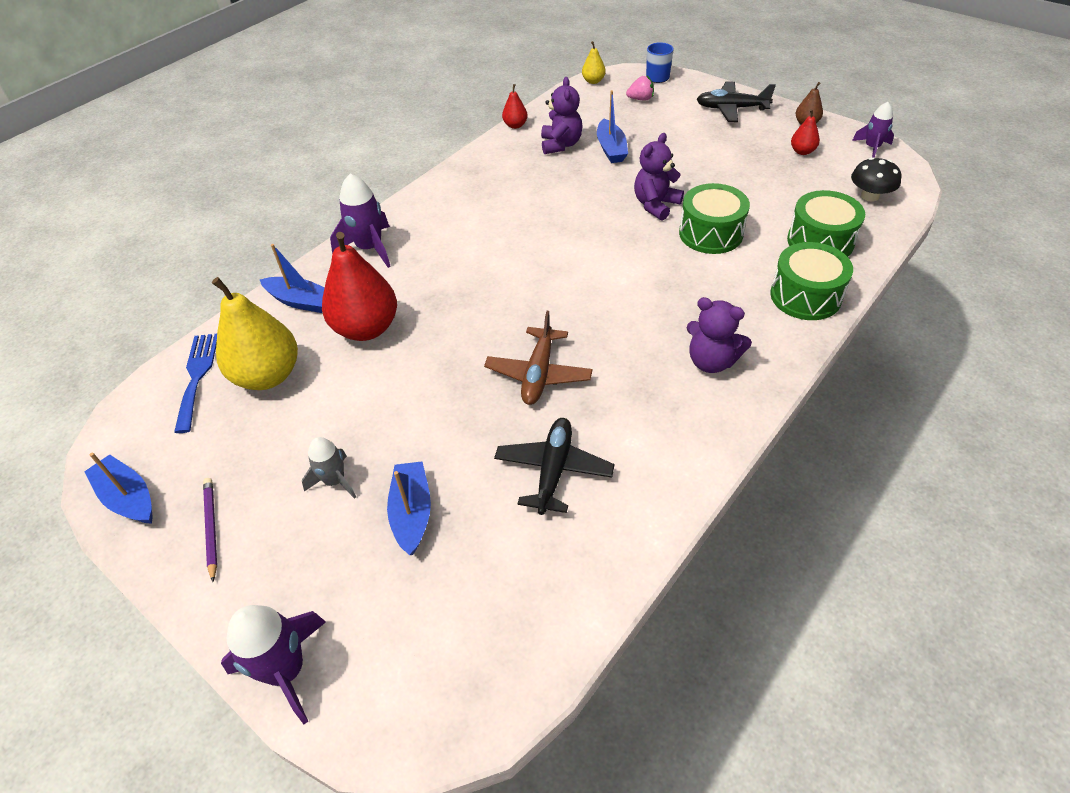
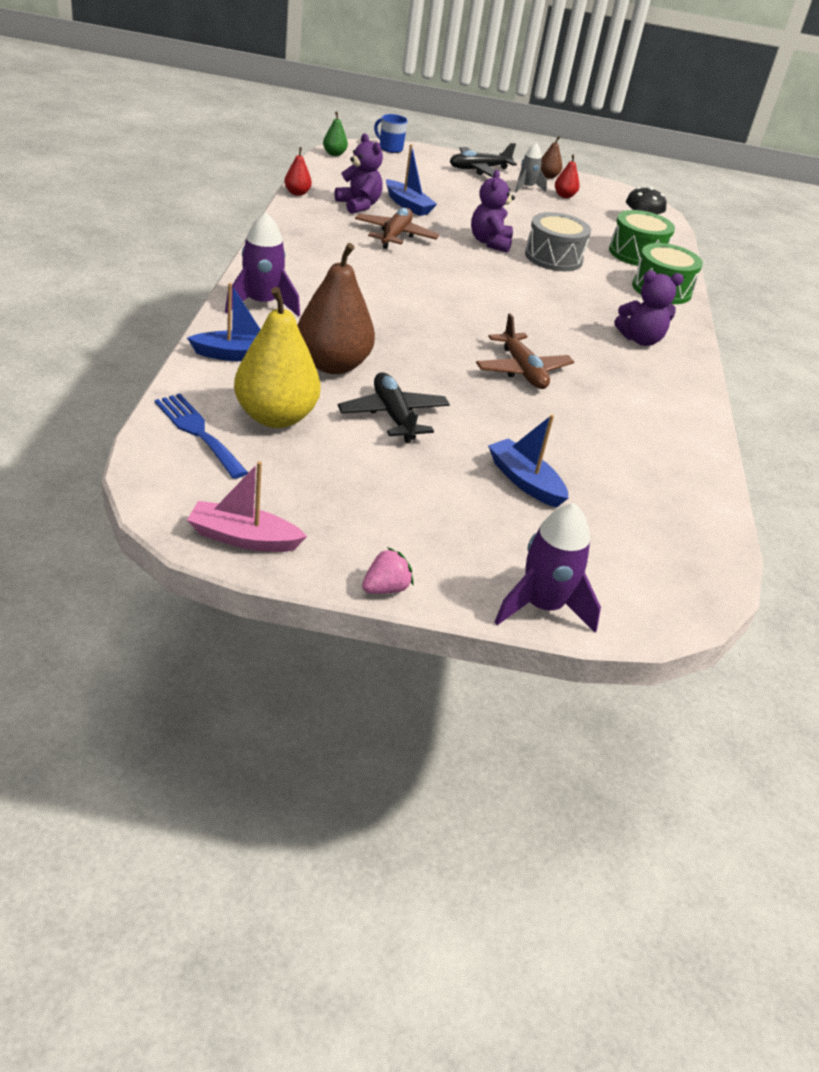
camera: 40 degrees left, 10 degrees down
(128, 498) = (243, 538): blue boat -> pink boat
(211, 528) = (359, 537): purple pencil -> none
(335, 481) = (434, 477): grey rocket -> grey rocket (526, 188)
(366, 328) = (332, 365): red pear -> brown pear
(553, 470) = (602, 429): black plane -> black plane (393, 416)
(563, 185) = (395, 236): none -> brown plane
(593, 81) = (334, 154): yellow pear -> green pear
(640, 99) = (393, 166): pink strawberry -> pink strawberry (385, 588)
(710, 233) = (553, 257): green drum -> grey drum
(872, 148) = (611, 190): purple rocket -> none

